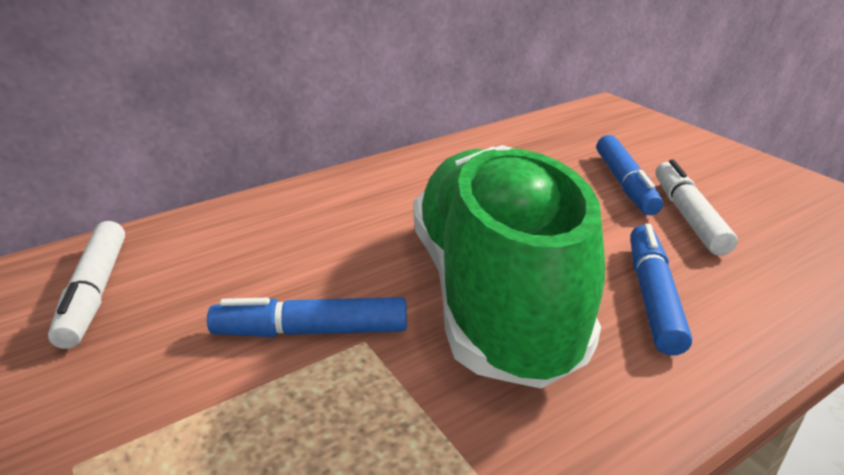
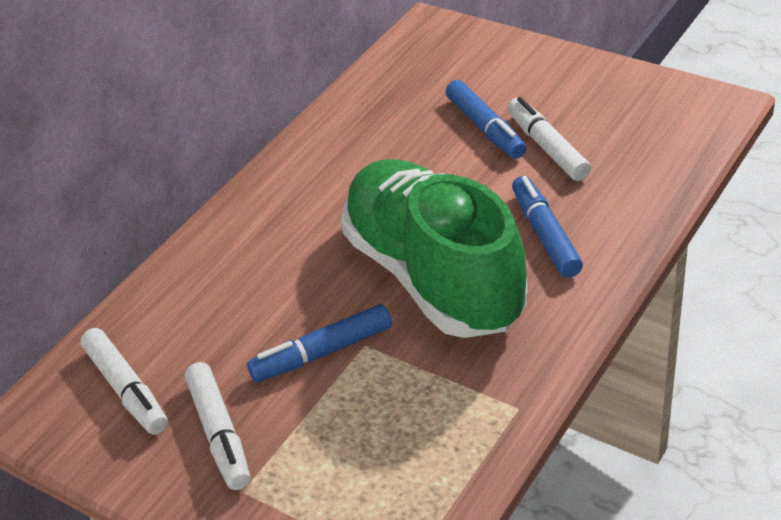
camera: 20 degrees left, 10 degrees up
(125, 377) = (219, 433): none -> white marker

